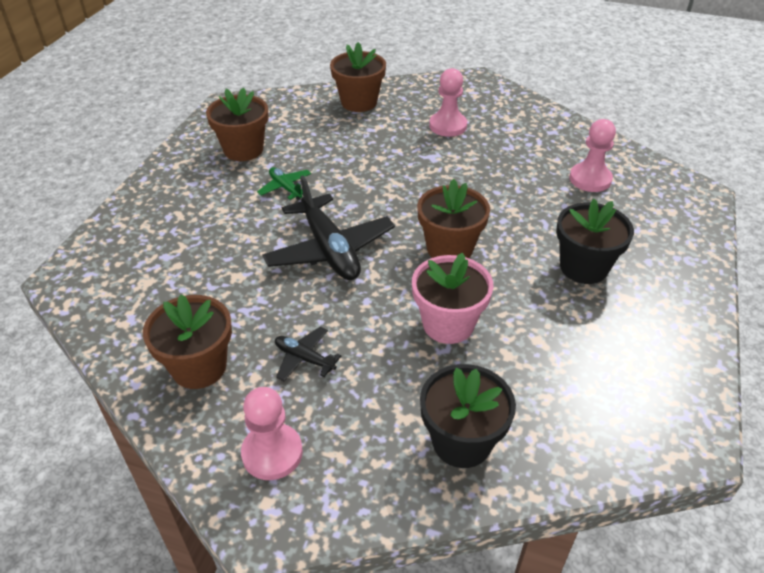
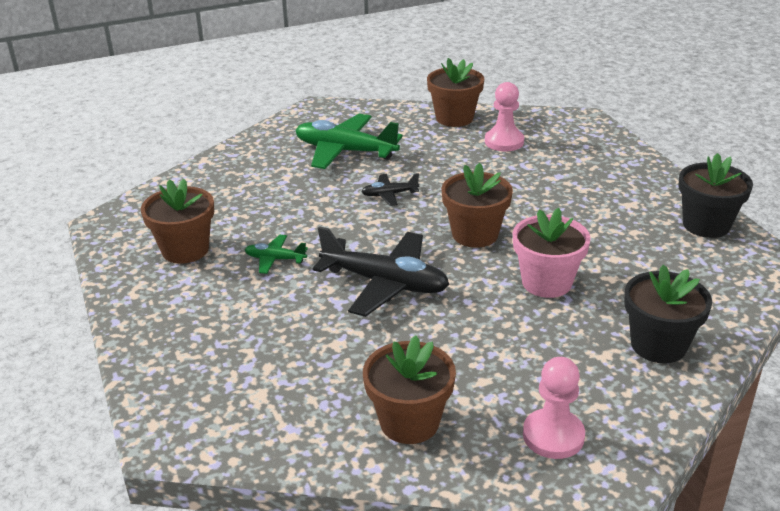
camera: 40 degrees left, 10 degrees down
(304, 358) = (481, 364): black plane -> black plane (389, 194)
(359, 102) = (239, 166): brown flower pot -> brown flower pot (454, 118)
(448, 126) = (345, 151): pink pawn -> green plane
(583, 267) = (579, 199): black flower pot -> black flower pot (706, 225)

